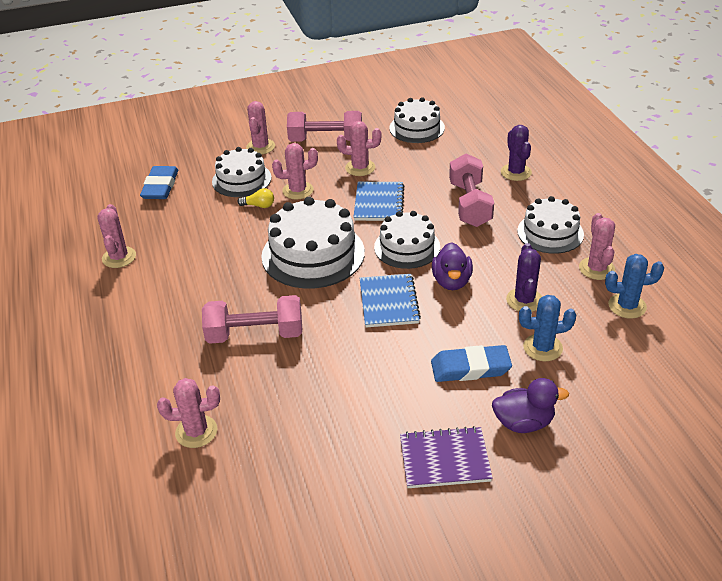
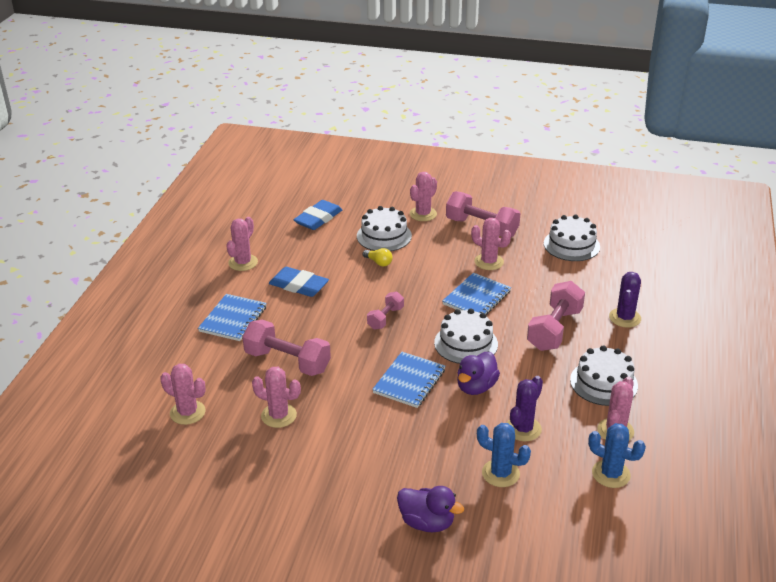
camera: 30 degrees right, 5 degrees down
(160, 317) = (233, 319): none -> blue notebook
(298, 190) = (420, 262): pink cactus -> pink cactus (279, 415)
(313, 254) = (385, 318): white cake -> pink dumbbell
(444, 459) = (340, 518): purple notebook -> none
(470, 368) = (425, 461): blue eraser -> blue eraser (298, 285)

